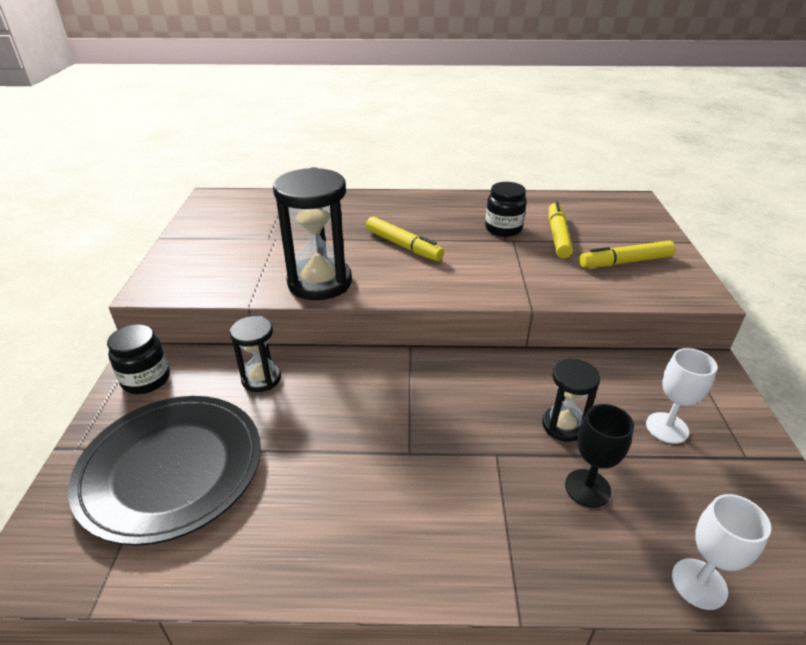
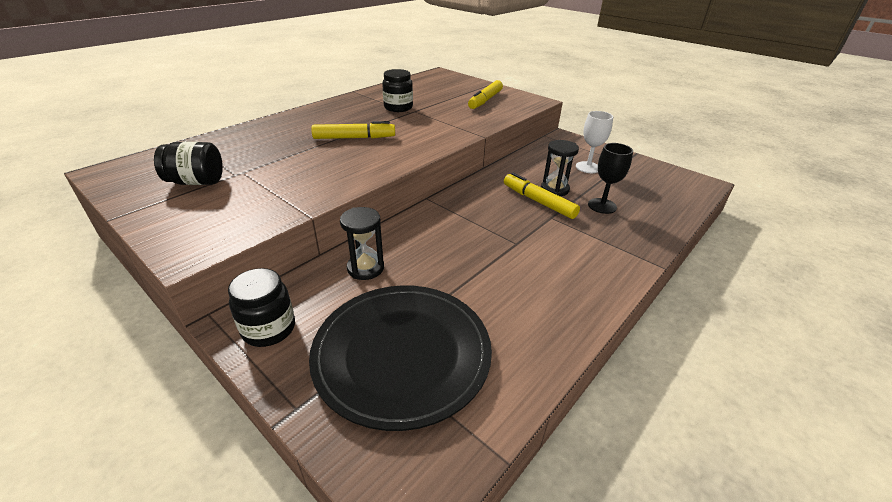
camera: 50 degrees left, 0 degrees up
(238, 232) = (196, 182): none -> black jar
(320, 282) = (337, 180): black hourglass -> none
(558, 236) = (433, 101): yellow marker -> yellow marker (538, 202)
(699, 583) = (679, 211): white goblet -> none

